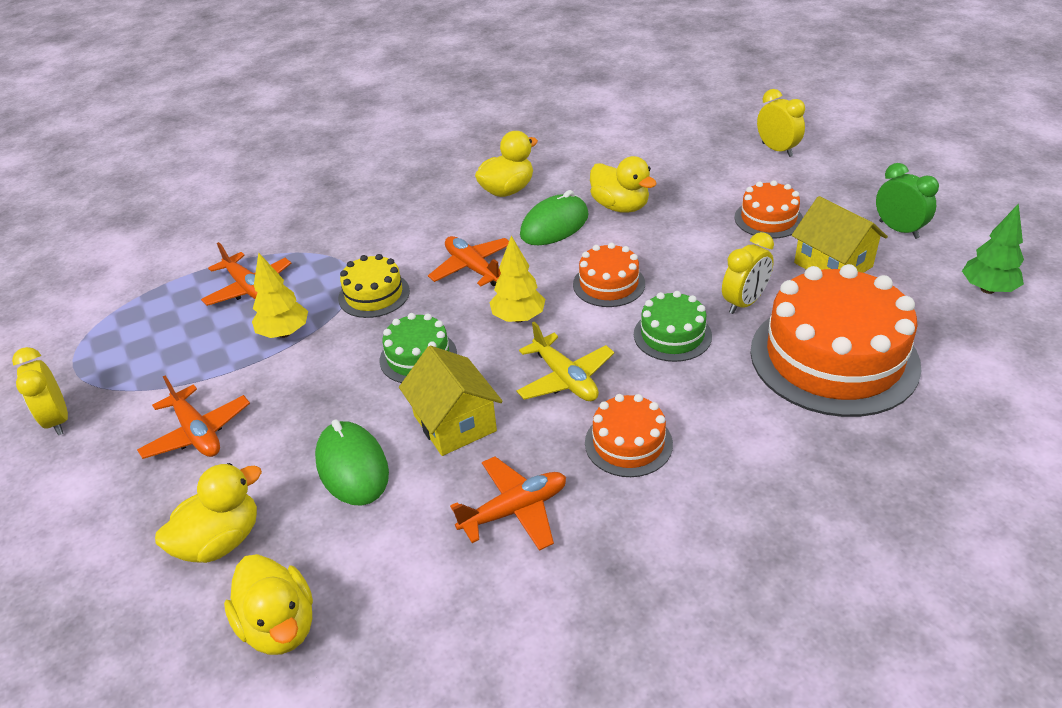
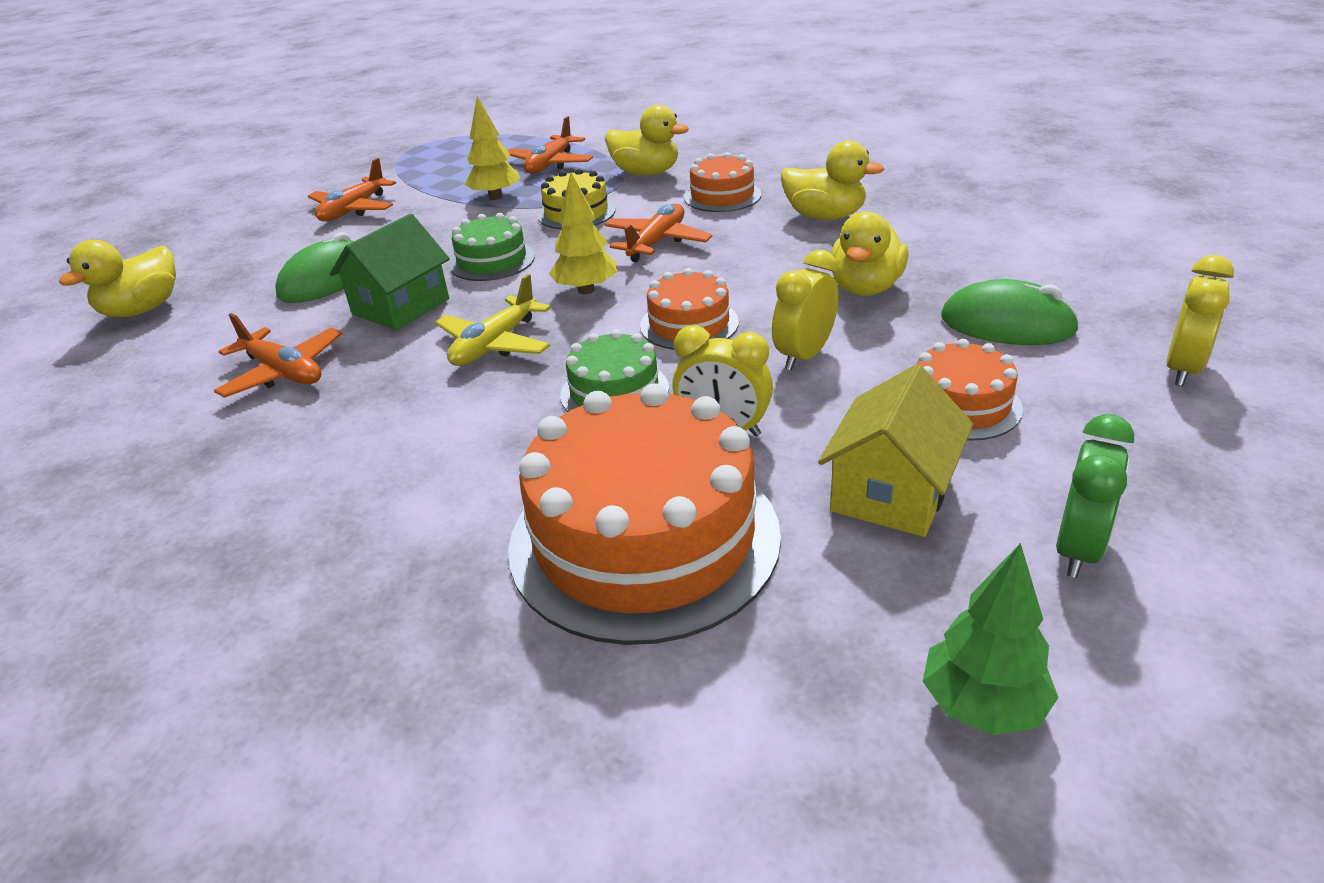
camera: 65 degrees right, 5 degrees down
(58, 420) = (354, 163): yellow clock -> yellow clock (804, 356)
(220, 541) = (232, 258): yellow duck -> yellow duck (646, 173)
(454, 423) = (401, 307): yellow house -> green house
(554, 225) = (780, 261): green mouse -> green mouse (1007, 324)
(628, 443) = (400, 411): orange cake -> orange cake (722, 196)

